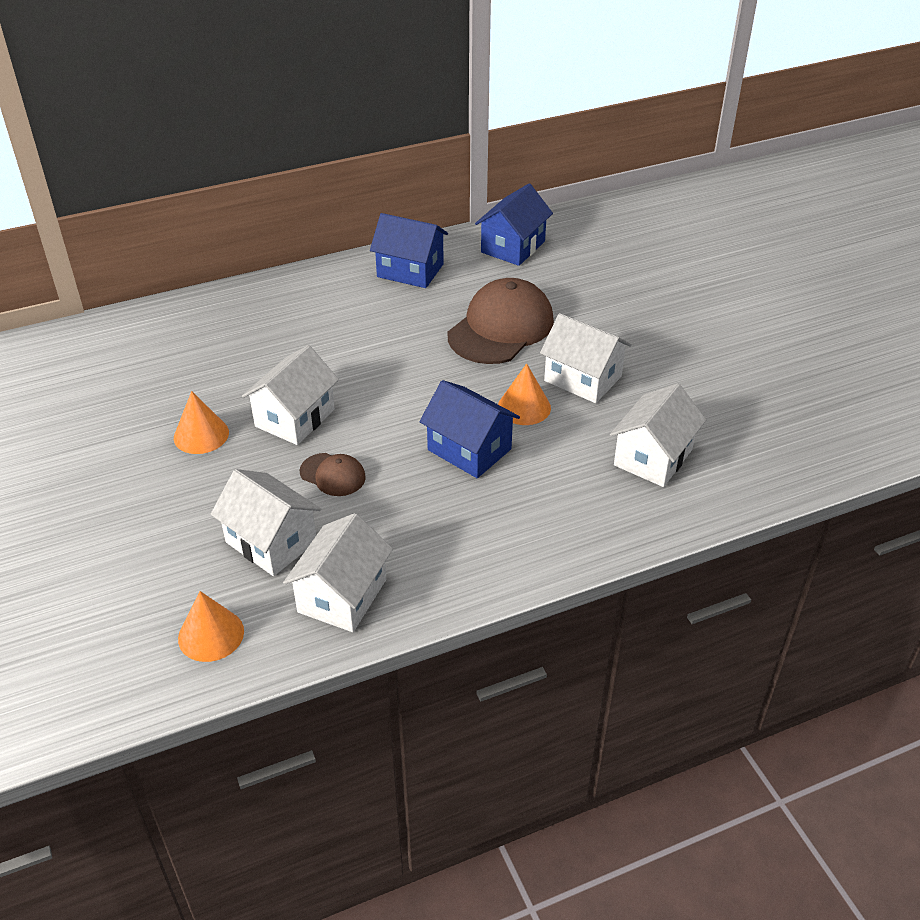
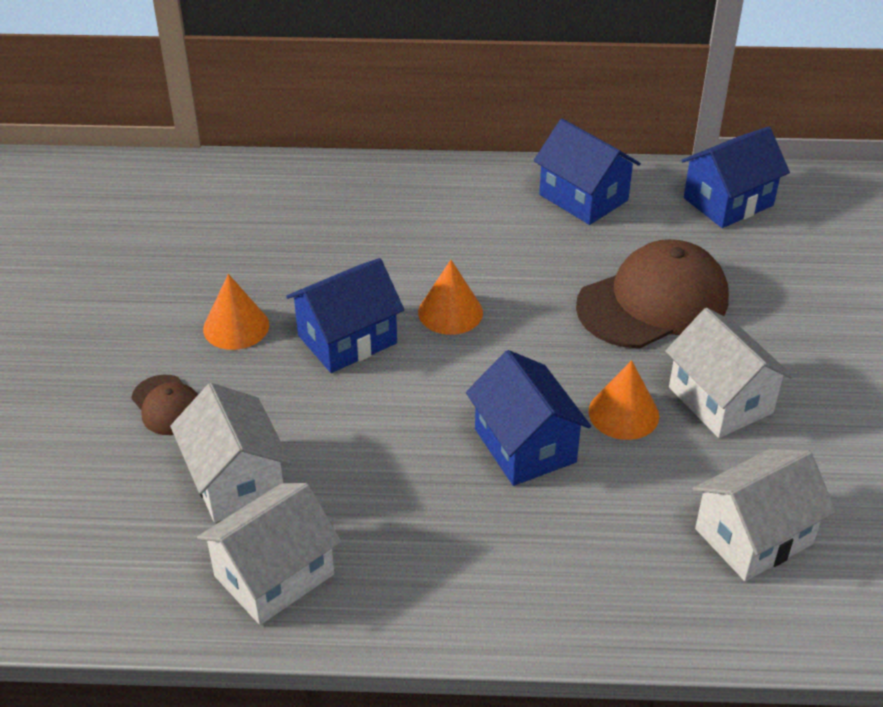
camera: 25 degrees right, 0 degrees up
(211, 634) = (110, 566): orange cone -> orange cone (450, 312)
(295, 418) = (347, 339): white house -> blue house
(333, 475) = (349, 423): brown cap -> brown cap (167, 405)

